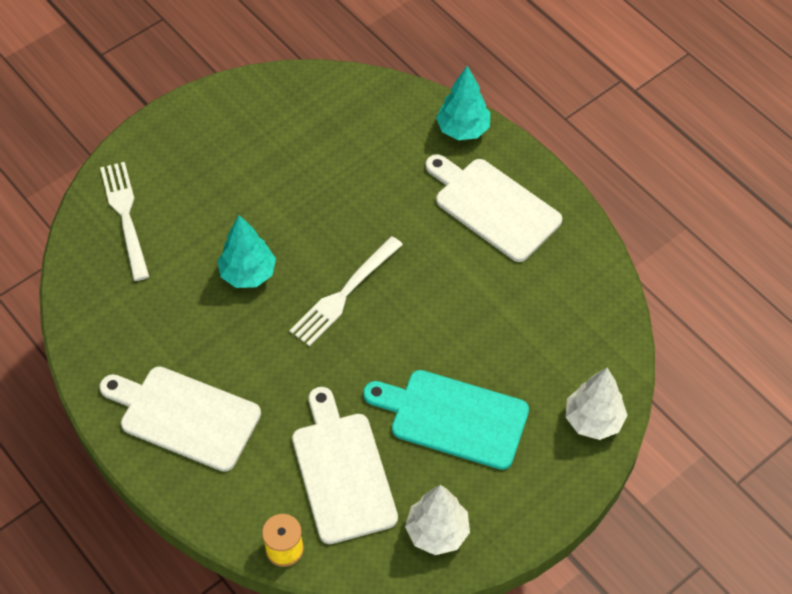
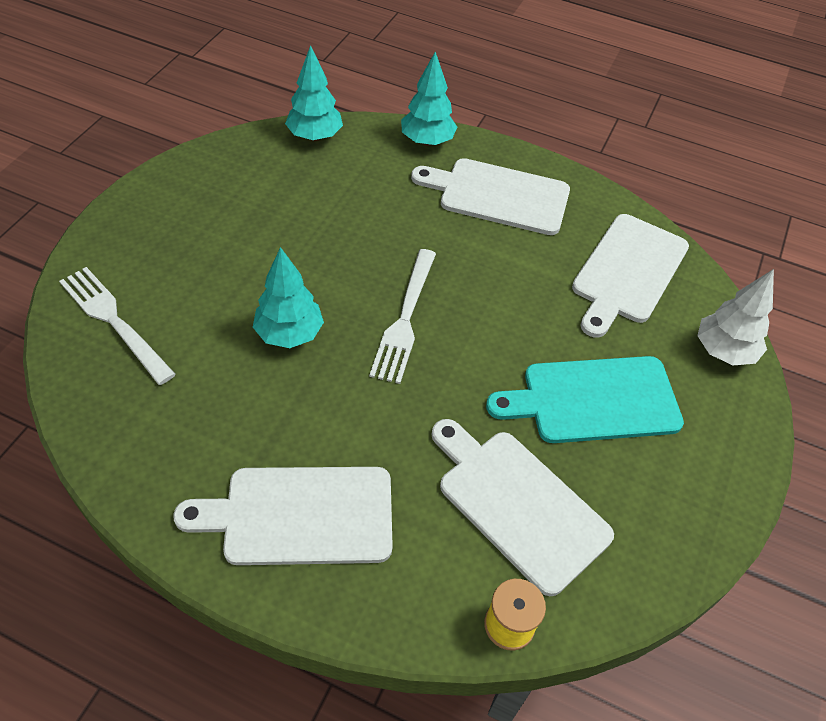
camera: 30 degrees left, 5 degrees down
(365, 93) = (315, 136): none -> turquoise tree
(437, 532) = (660, 528): white tree -> none
(560, 320) = (627, 272): none -> white cutting board

